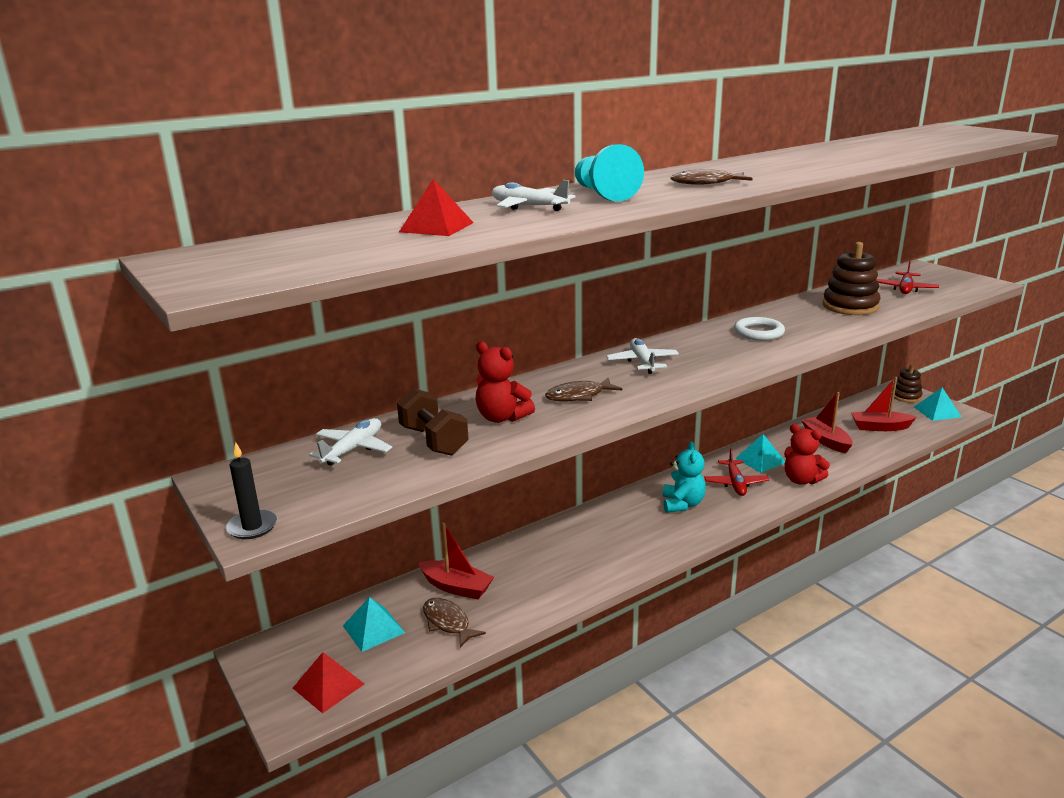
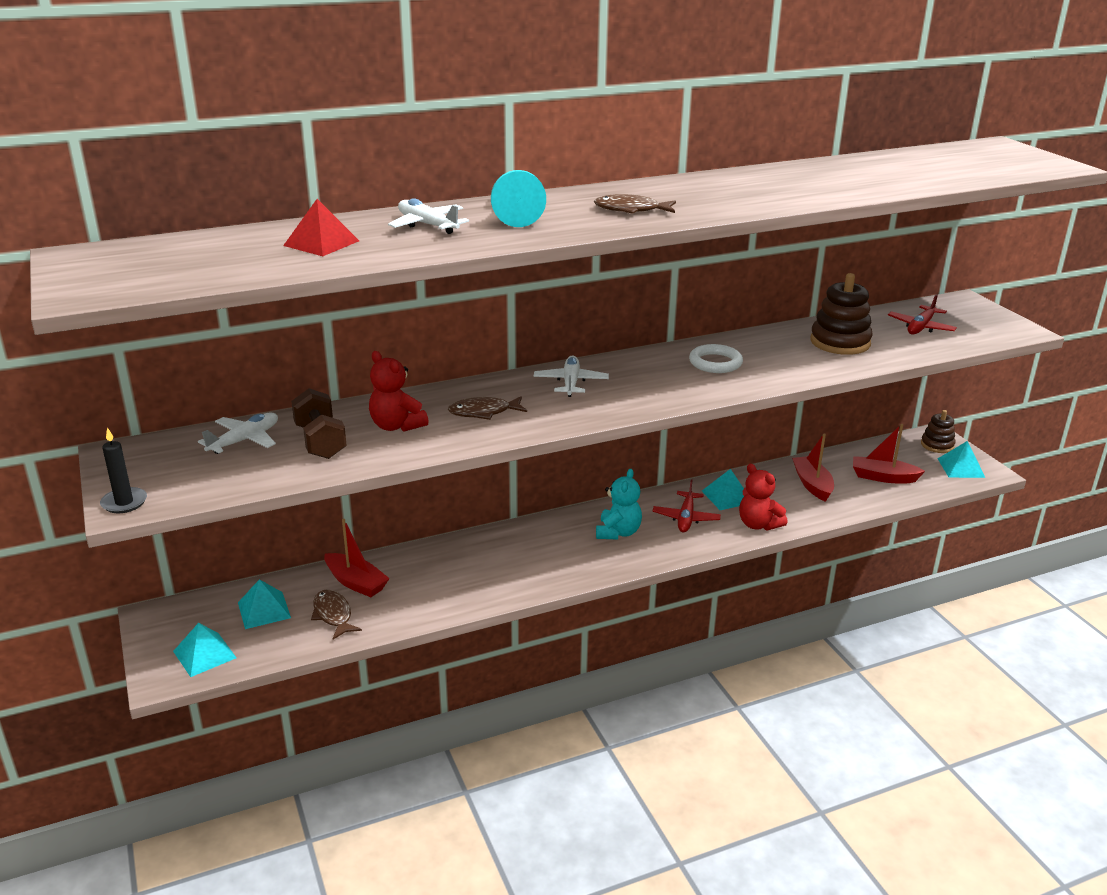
camera: 10 degrees right, 5 degrees up
(328, 686) = (204, 654): red pyramid -> turquoise pyramid

